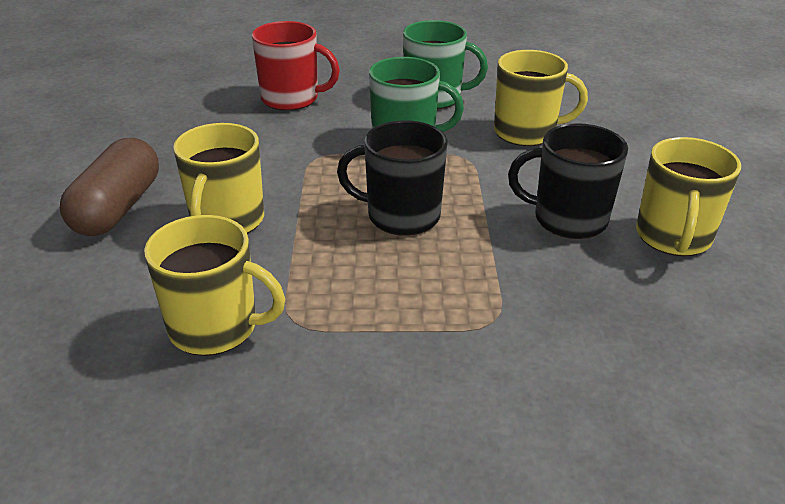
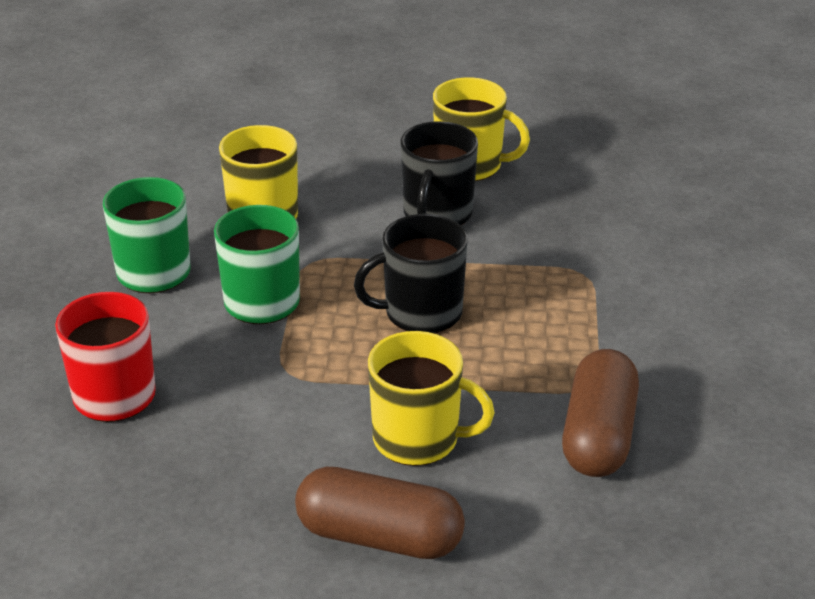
camera: 85 degrees left, 0 degrees up
(216, 327) = (598, 435): yellow mug -> brown capsule
(401, 216) = (421, 313): black mug -> black mug turned 60 degrees clockwise

